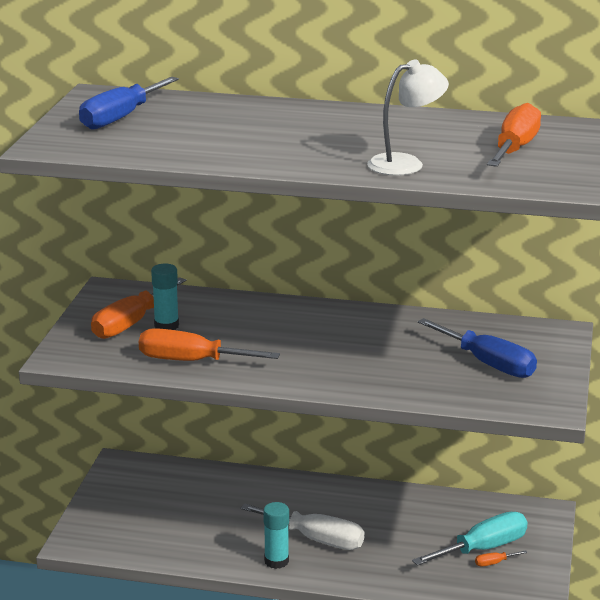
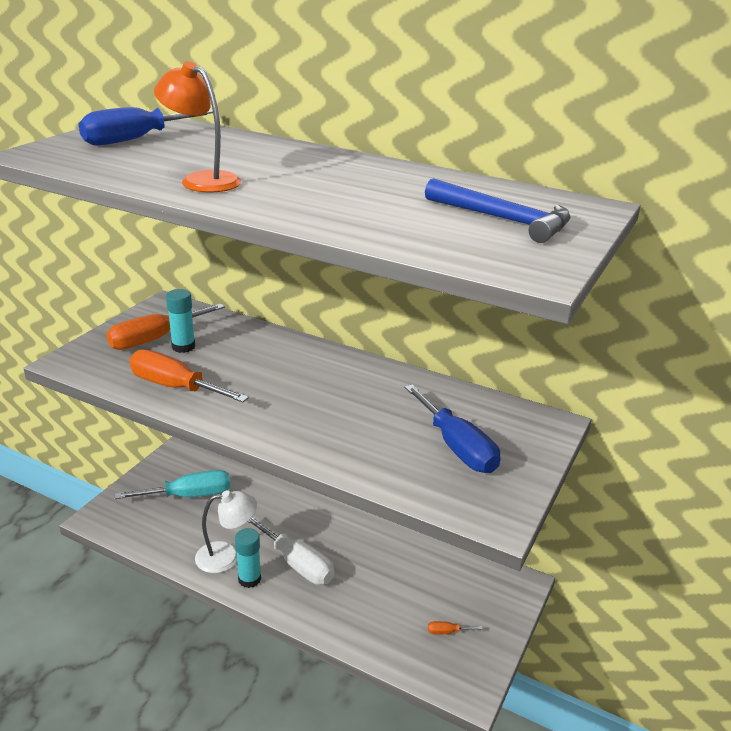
camera: 15 degrees right, 5 degrees up
(235, 149) = (202, 180): none -> orange lamp
(405, 163) = (363, 218): white lamp -> white lamp (227, 556)
(483, 548) = (443, 612): turquoise screwdriver -> turquoise screwdriver (189, 495)
(515, 148) = (502, 219): orange screwdriver -> blue hammer

